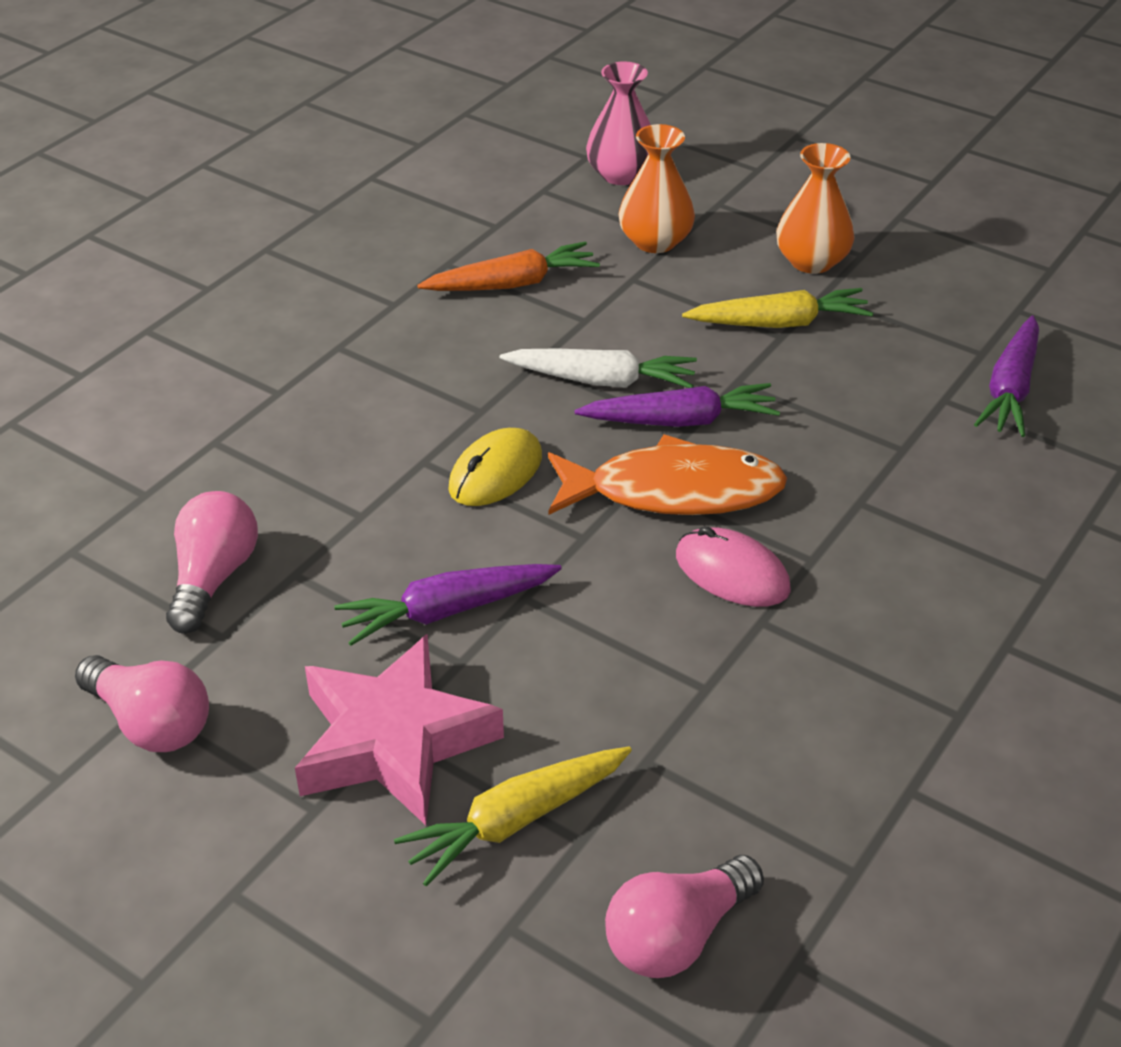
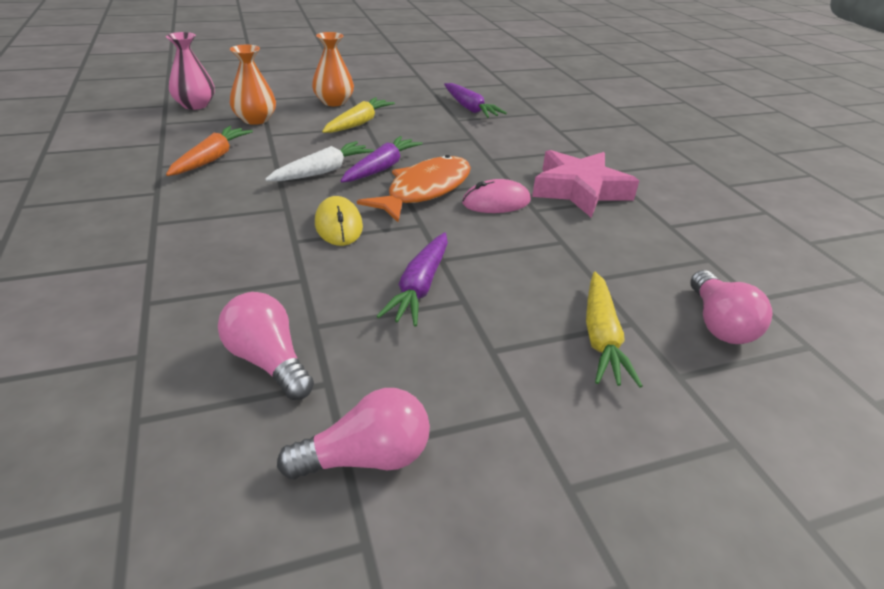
camera: 55 degrees left, 5 degrees down
(393, 741) = (499, 352): pink star -> pink star (579, 190)

